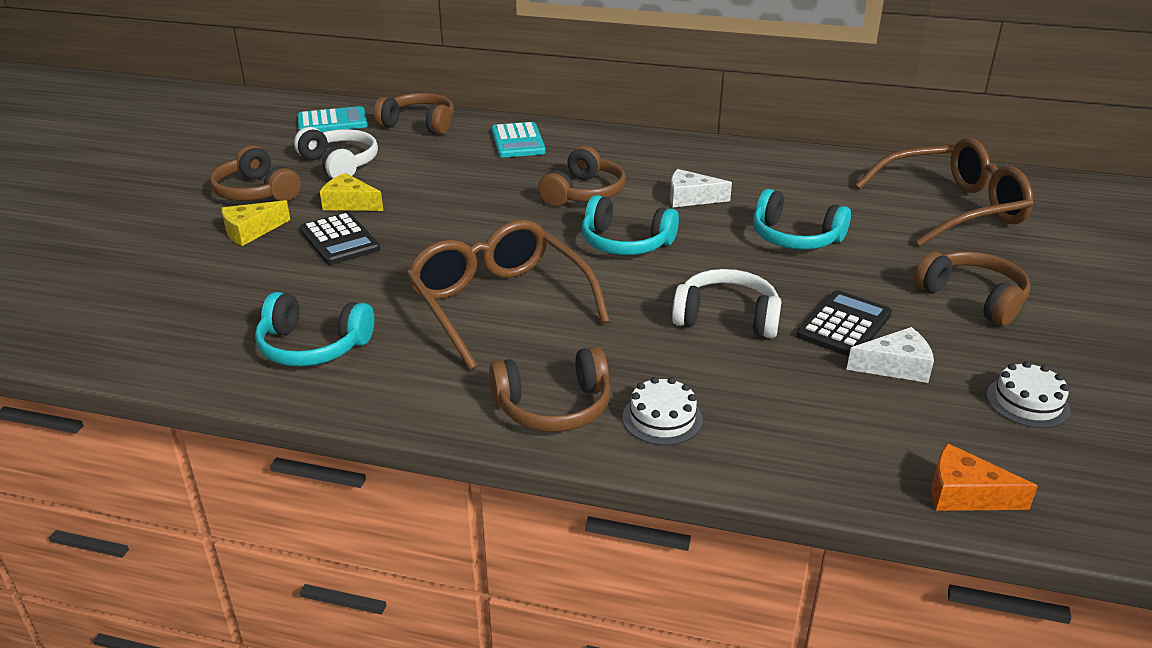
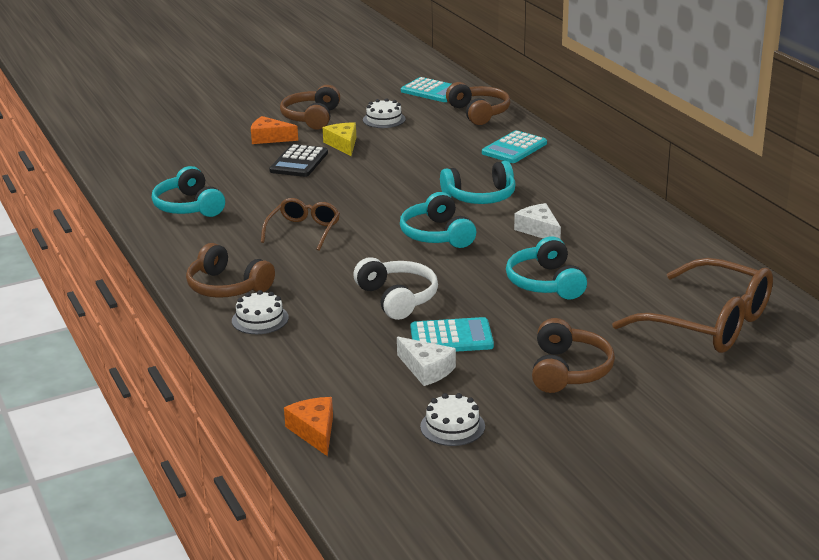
camera: 50 degrees right, 5 degrees down
(251, 231) = (269, 138): yellow cheese -> orange cheese
(340, 164) = (384, 119): white headphones -> white cake
(499, 304) = (304, 231): brown glasses -> brown glasses, size x0.56
(584, 193) = (480, 197): brown headphones -> turquoise headphones
(844, 325) = (451, 337): black calculator -> turquoise calculator

